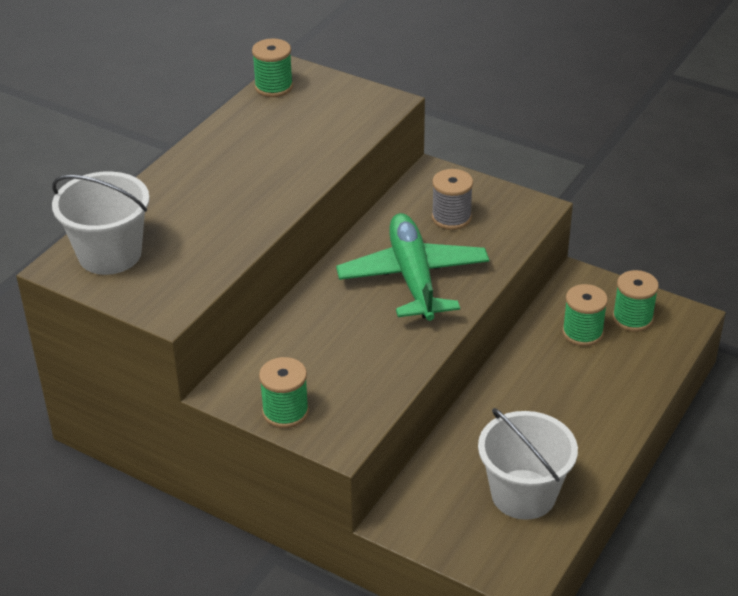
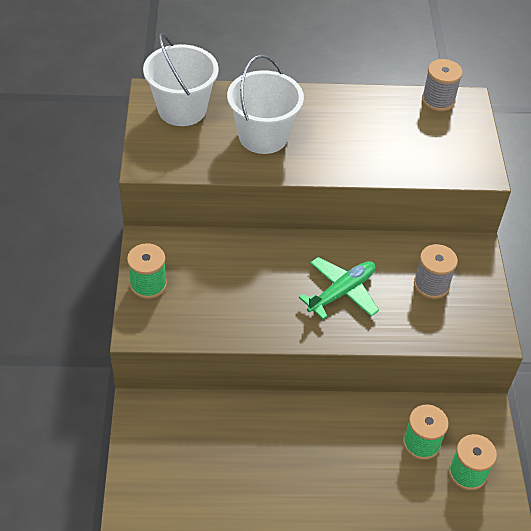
camera: 55 degrees right, 10 degrees up
(273, 87) = (438, 100): green spool -> grey spool
(413, 277) = (341, 292): green plane -> green plane, size x0.66
(523, 494) = (214, 478): white bucket -> white bucket (263, 136)

